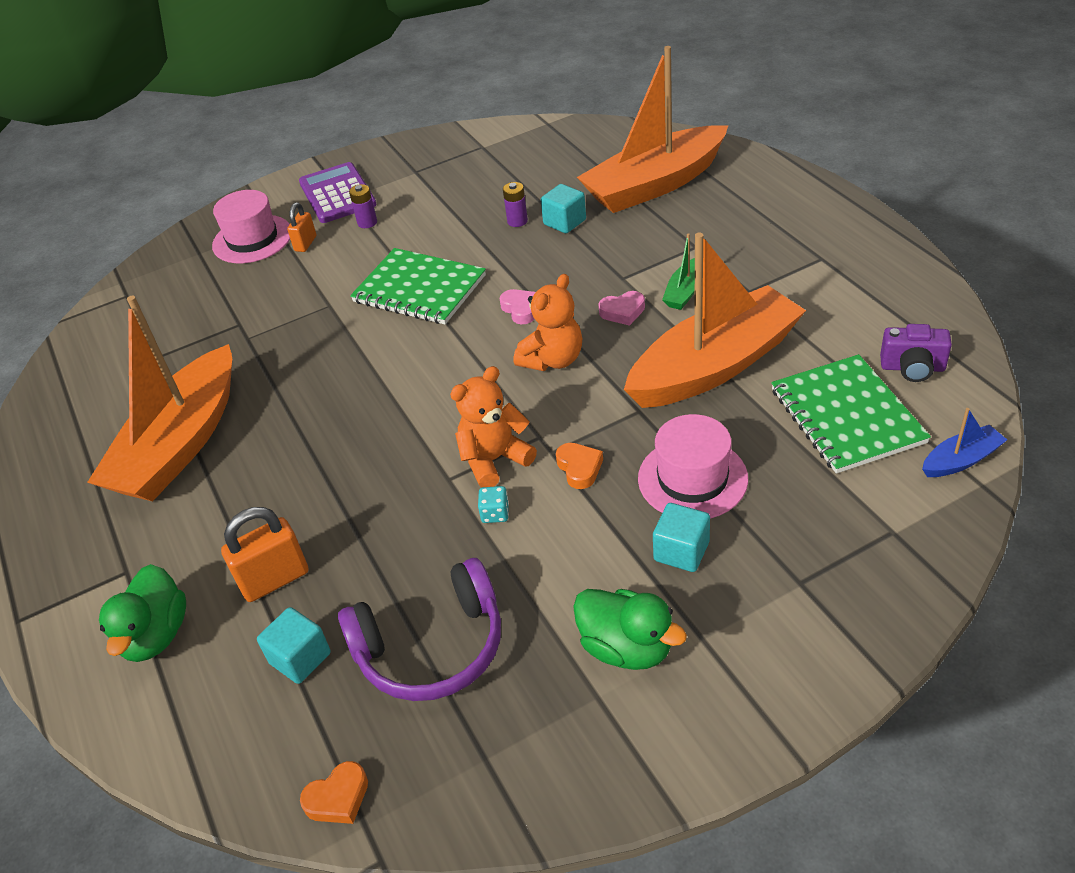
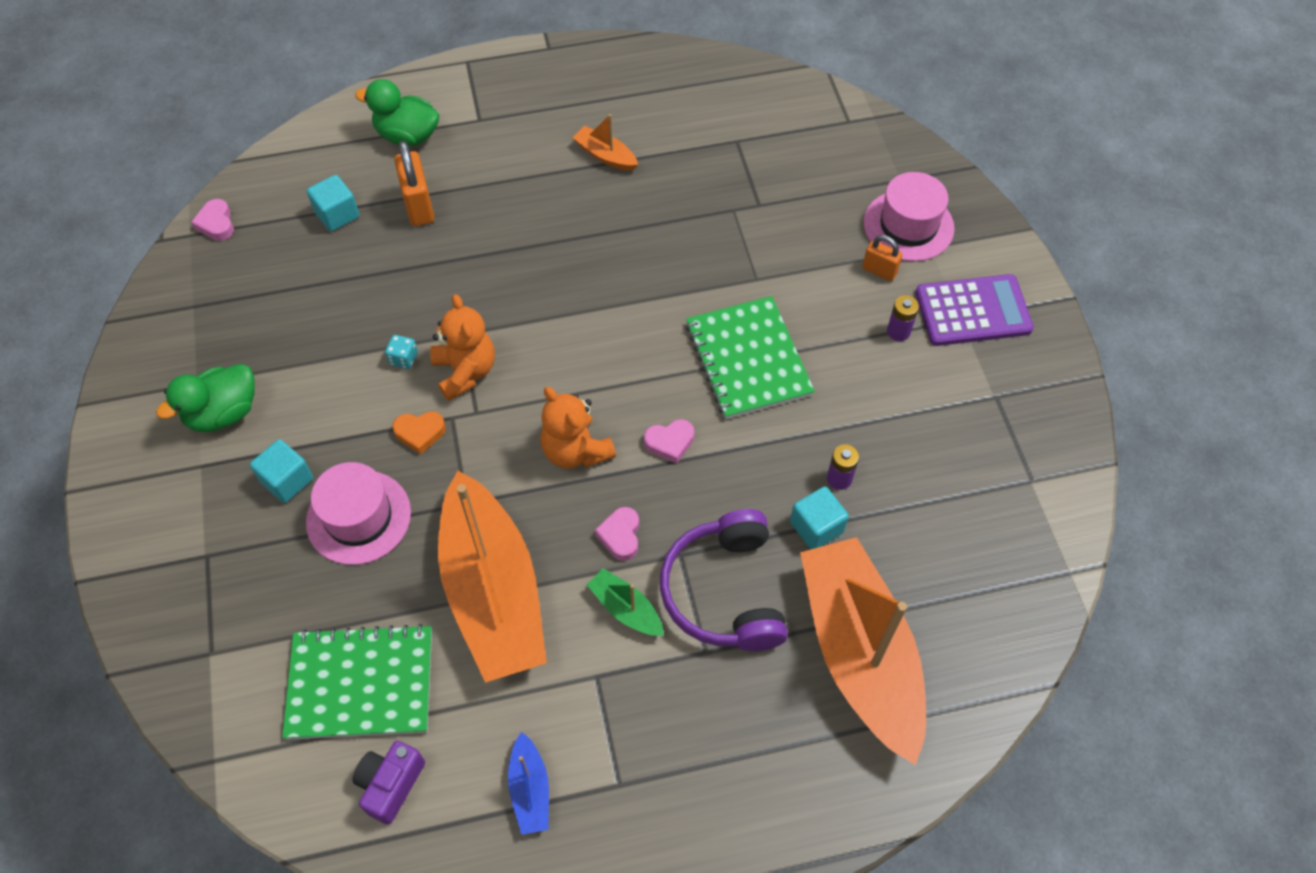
camera: 100 degrees right, 15 degrees up
(180, 444) = (605, 155): orange boat -> orange boat, size x0.41
(338, 798) = (216, 223): orange heart -> pink heart
(419, 289) = (748, 359): green notebook -> green notebook turned 60 degrees counterclockwise
(432, 647) = (299, 292): purple headphones -> purple headphones (724, 592)
(961, 460) = (250, 758): blue boat -> blue boat (530, 789)

